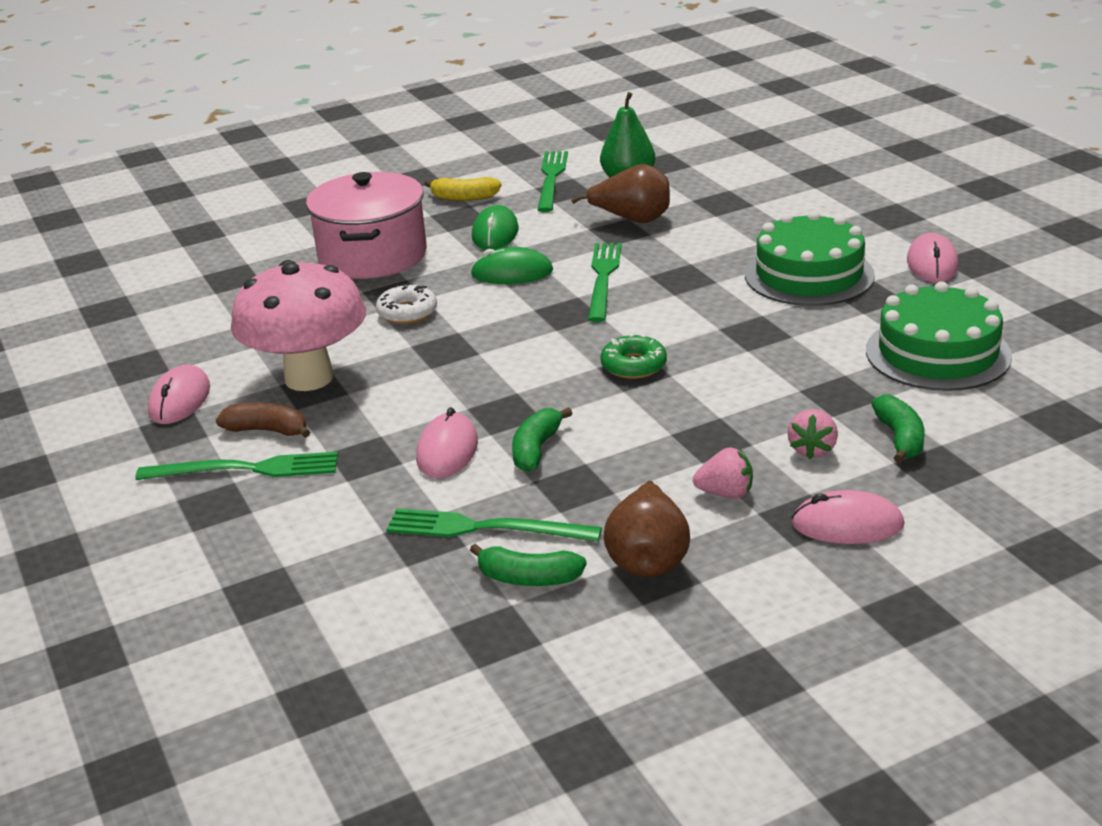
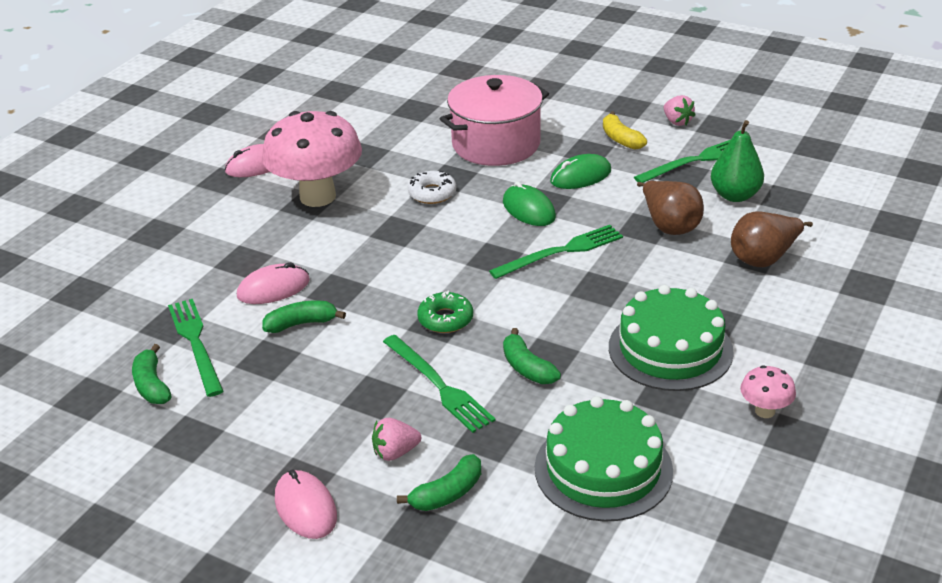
camera: 55 degrees right, 5 degrees up
(246, 469) = (200, 225): green fork -> green fork (439, 385)
(267, 430) = (246, 211): brown banana -> none
(648, 559) = (203, 427): brown pear -> brown pear (764, 258)
(726, 493) = (306, 431): pink strawberry -> pink strawberry (677, 122)
(759, 346) = (527, 368): none -> green banana
(932, 263) = (765, 411): pink mouse -> pink mushroom

